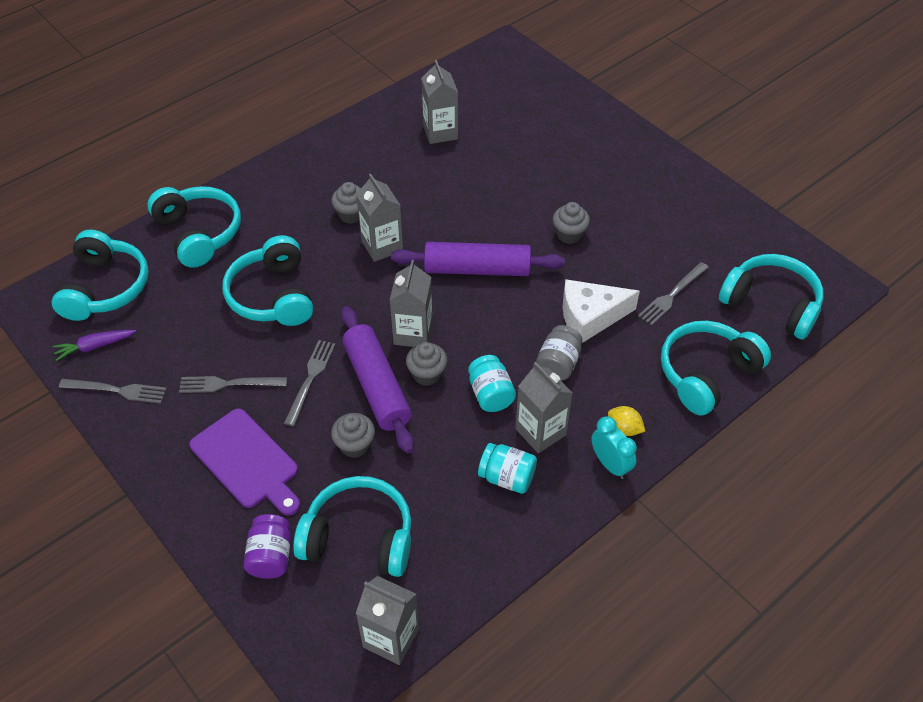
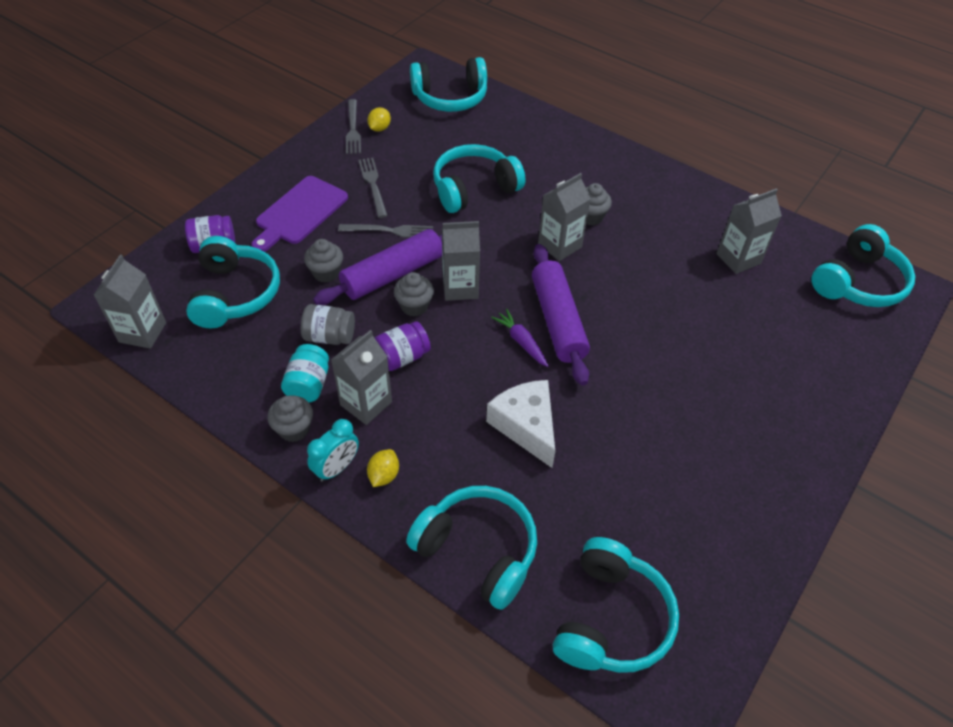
camera: 75 degrees right, 0 degrees up
(94, 346) = (391, 108): purple carrot -> purple carrot (521, 342)
(129, 364) = (379, 128): none -> yellow lemon
(199, 233) = (527, 131): turquoise headphones -> turquoise headphones (858, 282)
(490, 394) = (402, 357): turquoise jar -> purple jar
(558, 364) = (454, 406): grey jar -> grey jar (329, 336)
(569, 234) = (639, 391): grey cupcake -> grey cupcake (294, 429)
(672, 295) = (586, 503): grey fork -> none

